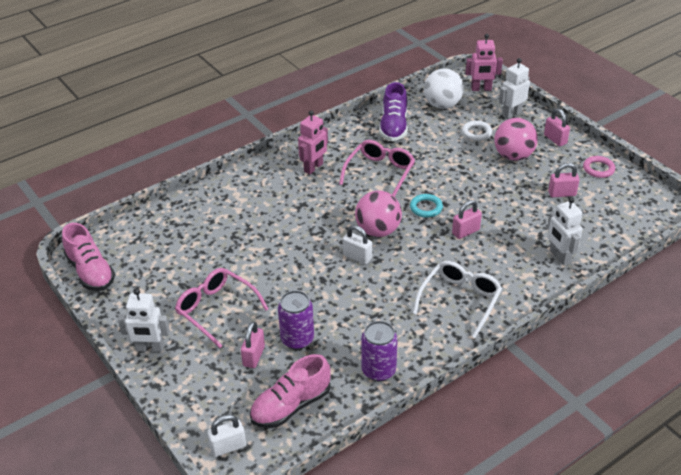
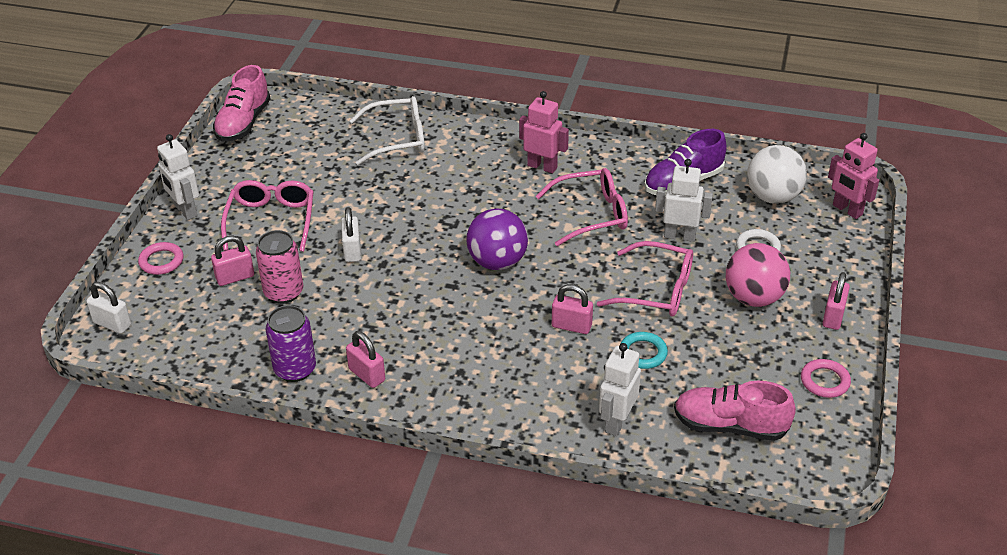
camera: 50 degrees right, 0 degrees up
(190, 387) = (161, 261): none -> pink ring
(291, 406) = (195, 335): pink shoe -> pink shoe (730, 426)
(297, 339) = (283, 292): purple can -> pink can
(313, 168) = (542, 166): pink robot -> pink robot turned 150 degrees counterclockwise
(357, 257) = (441, 269): white padlock -> white padlock (352, 251)
(378, 231) = (497, 262): pink ball -> purple ball
(426, 208) = (575, 276): turquoise ring -> turquoise ring (643, 353)
(460, 300) = (456, 376): white glasses -> white glasses (398, 139)
(471, 185) = (657, 290): none -> pink glasses
(511, 114) = (833, 257): white robot -> white robot (679, 236)
(562, 193) = (735, 371): pink padlock -> pink padlock (367, 375)

